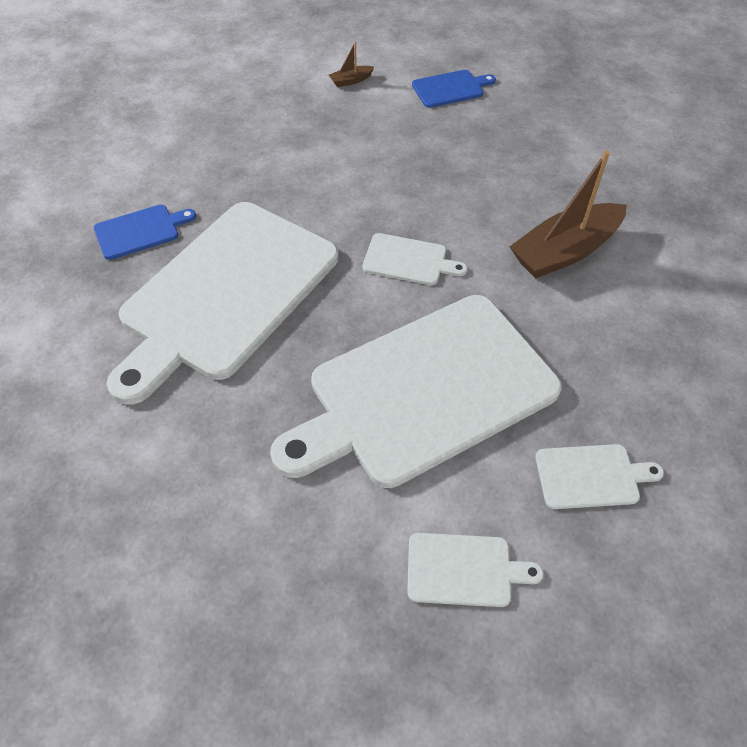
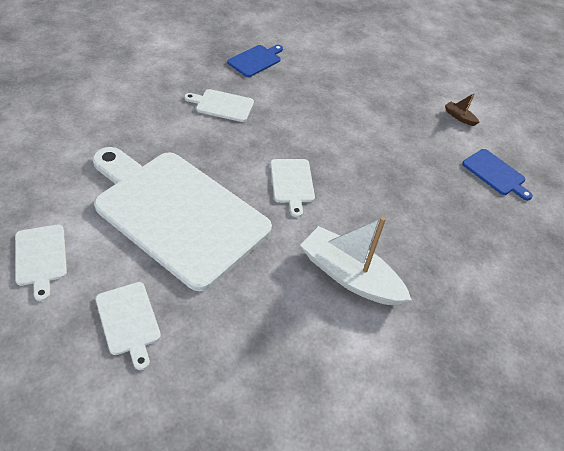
camera: 65 degrees right, 5 degrees down
(140, 231) = (255, 60): blue cutting board -> blue cutting board turned 90 degrees counterclockwise
(226, 294) = (222, 105): white cutting board -> white cutting board, size x0.40
(565, 251) = (350, 276): brown boat -> white boat

